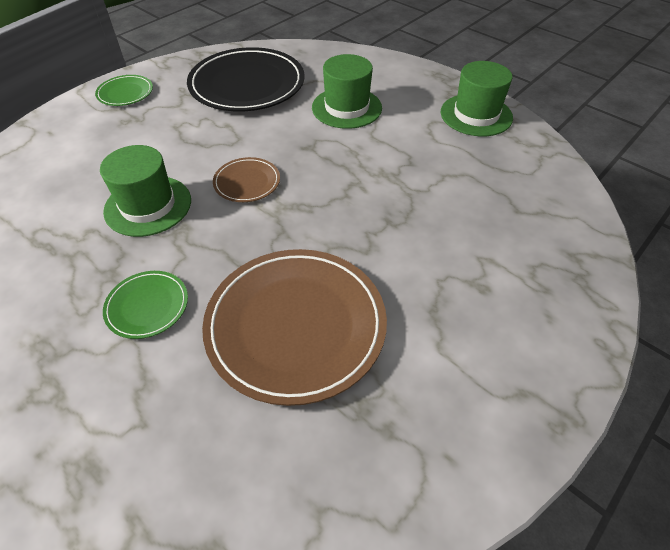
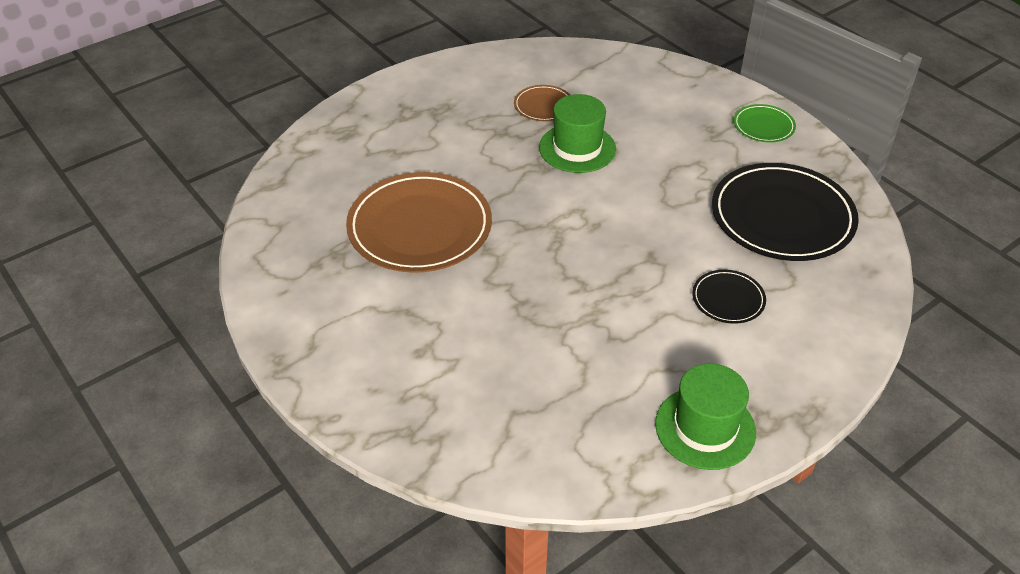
camera: 100 degrees right, 5 degrees down
(147, 306) = (463, 152): green plate -> none
(247, 182) = (599, 209): brown plate -> brown plate (543, 106)
(346, 108) = (728, 299): green hat -> black plate

